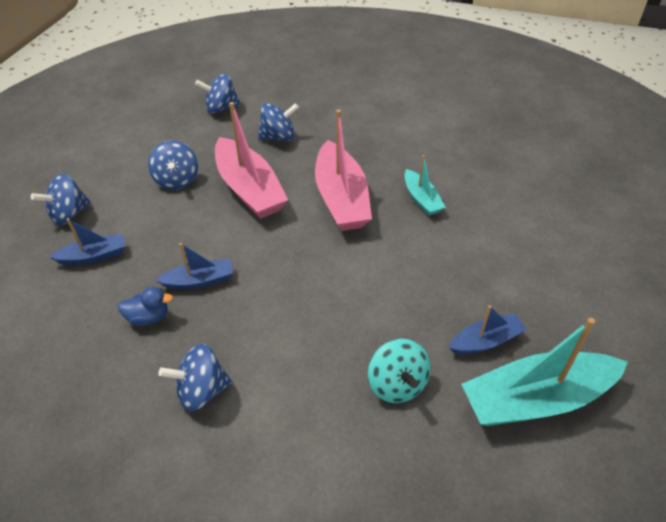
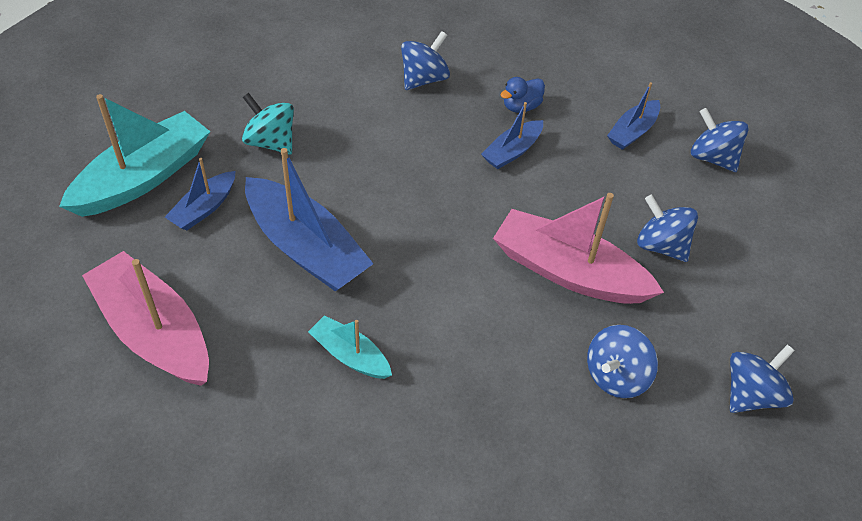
camera: 145 degrees right, 5 degrees up
(69, 214) = (712, 157): blue spinning top -> blue spinning top turned 60 degrees counterclockwise
(341, 198) = (450, 309): pink boat -> pink boat (154, 332)
(415, 273) = (306, 248): none -> blue boat

